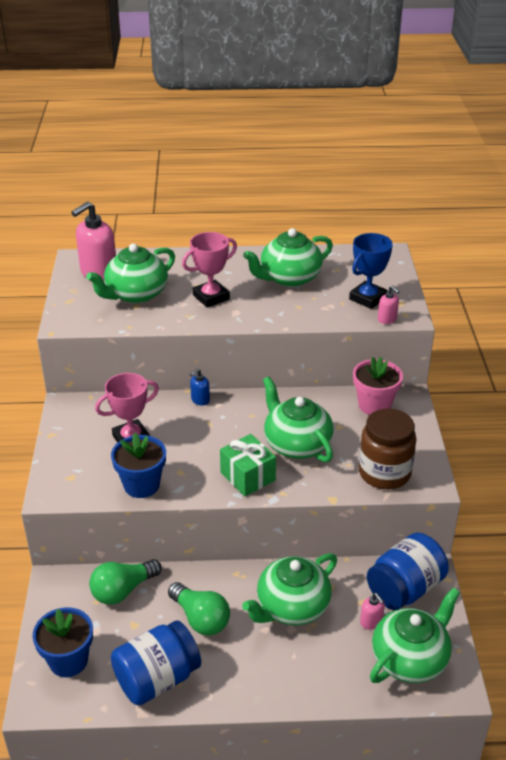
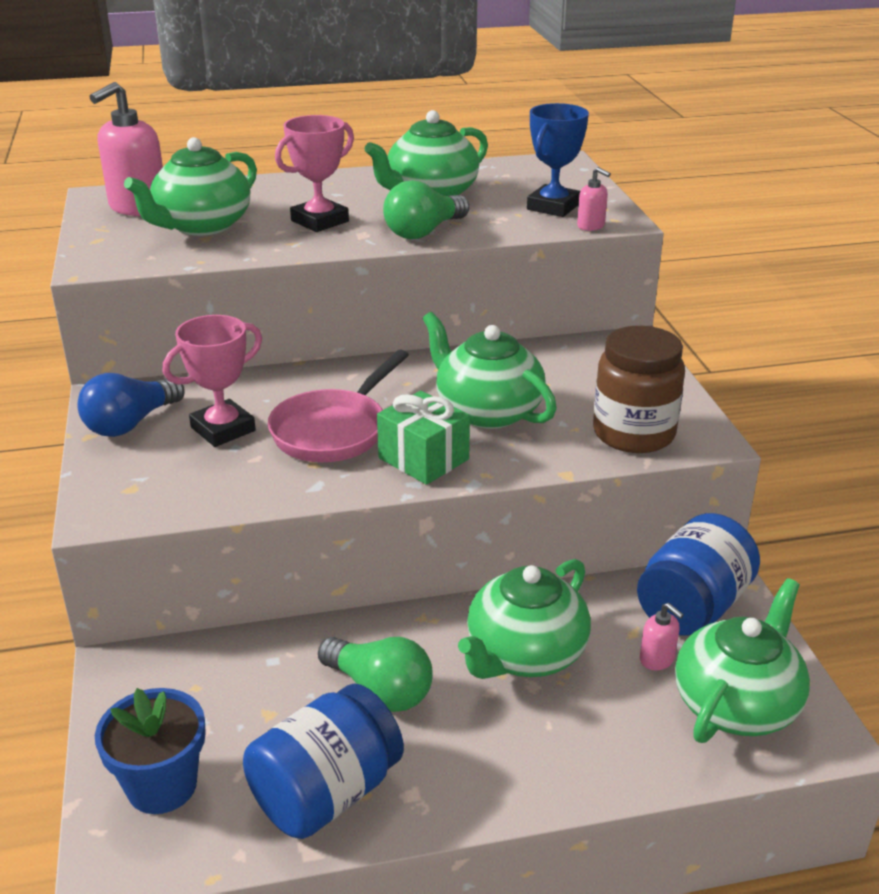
camera: 10 degrees left, 5 degrees down
(77, 428) = (131, 423): none -> blue light bulb
(123, 590) = (239, 665): green light bulb -> green light bulb (424, 232)
(141, 485) = (253, 487): blue flower pot -> none
(198, 448) = (334, 430): none -> pink pan
(200, 400) = (321, 372): blue soap dispenser -> none
(374, 405) = (587, 355): pink flower pot -> none

